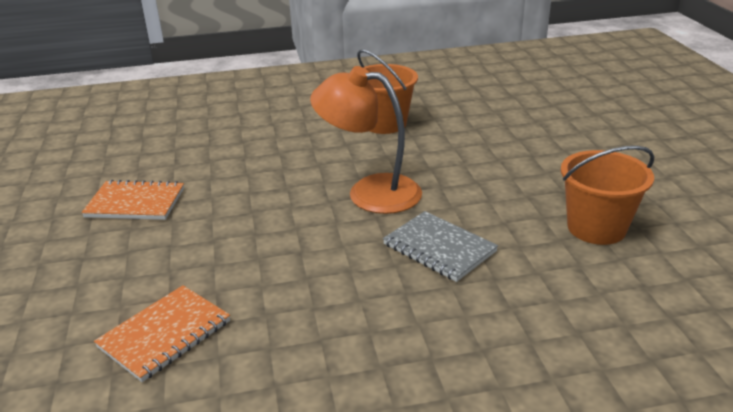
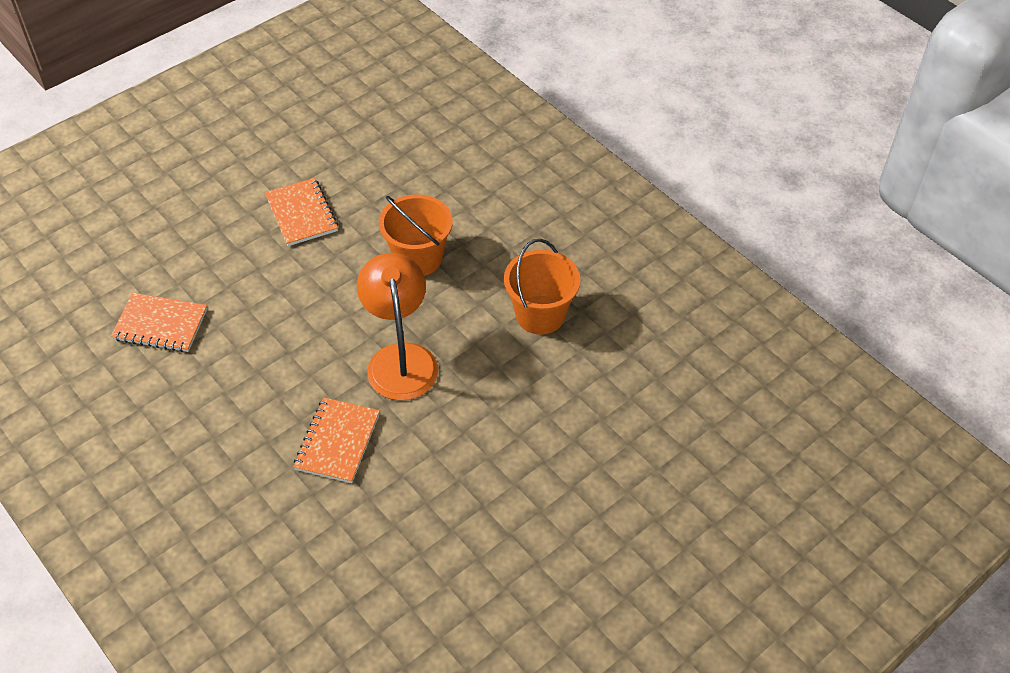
camera: 60 degrees right, 20 degrees up
(439, 248) = (337, 441): grey notebook -> orange notebook
(596, 228) = (428, 549): orange bucket -> orange bucket (418, 258)

